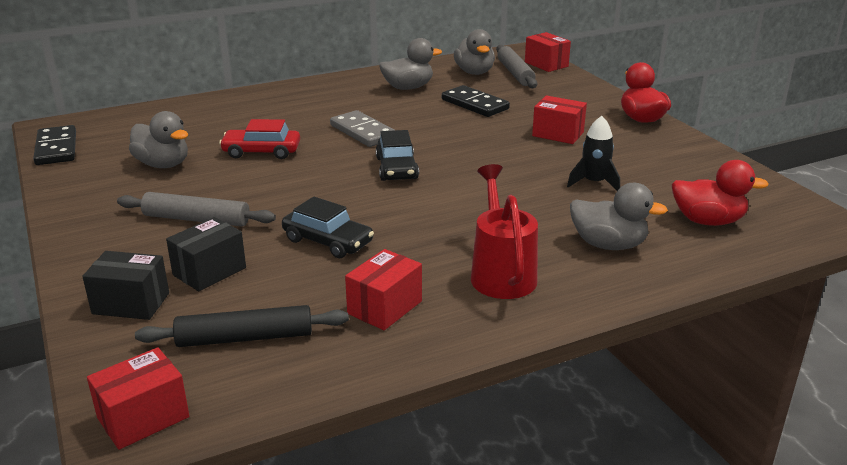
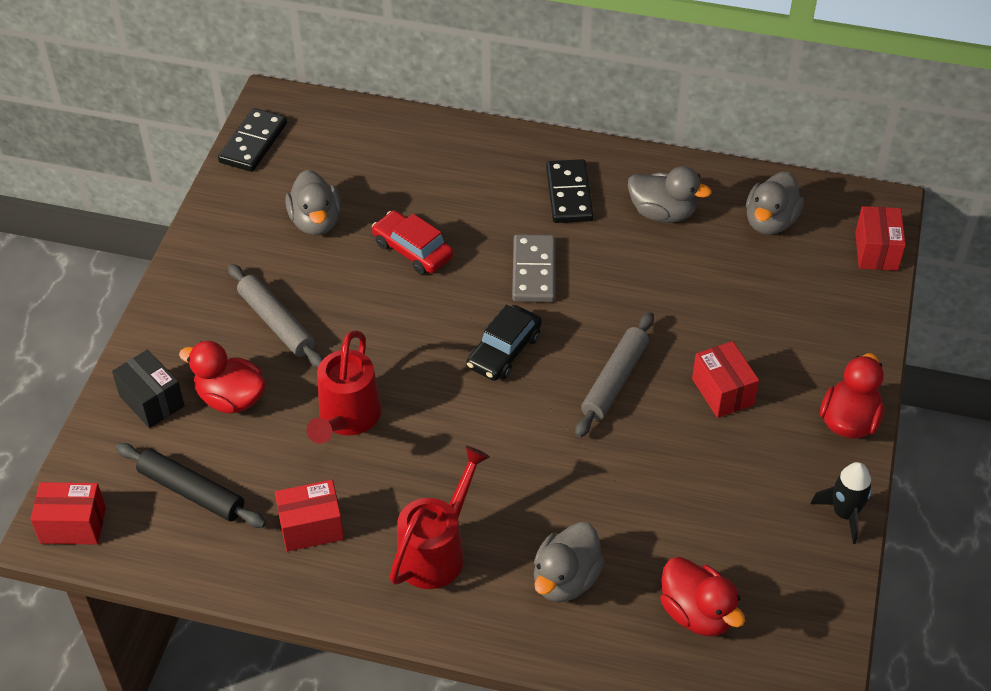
camera: 40 degrees right, 20 degrees up
(209, 271) = (231, 398): black box -> red duck
(328, 241) = (346, 419): black car -> red watering can
(475, 104) = (698, 286): black domino -> black domino (569, 194)
(515, 73) = (815, 250): grey rolling pin -> grey rolling pin (614, 381)
(594, 183) = (661, 490): black rocket -> black rocket (844, 514)
(608, 245) = (565, 580): grey duck -> grey duck turned 60 degrees clockwise

